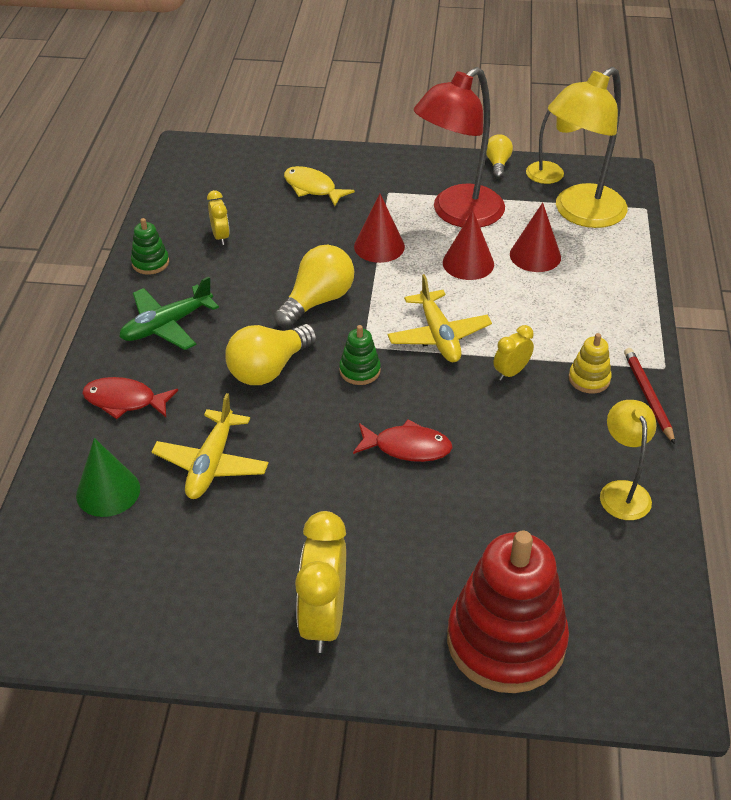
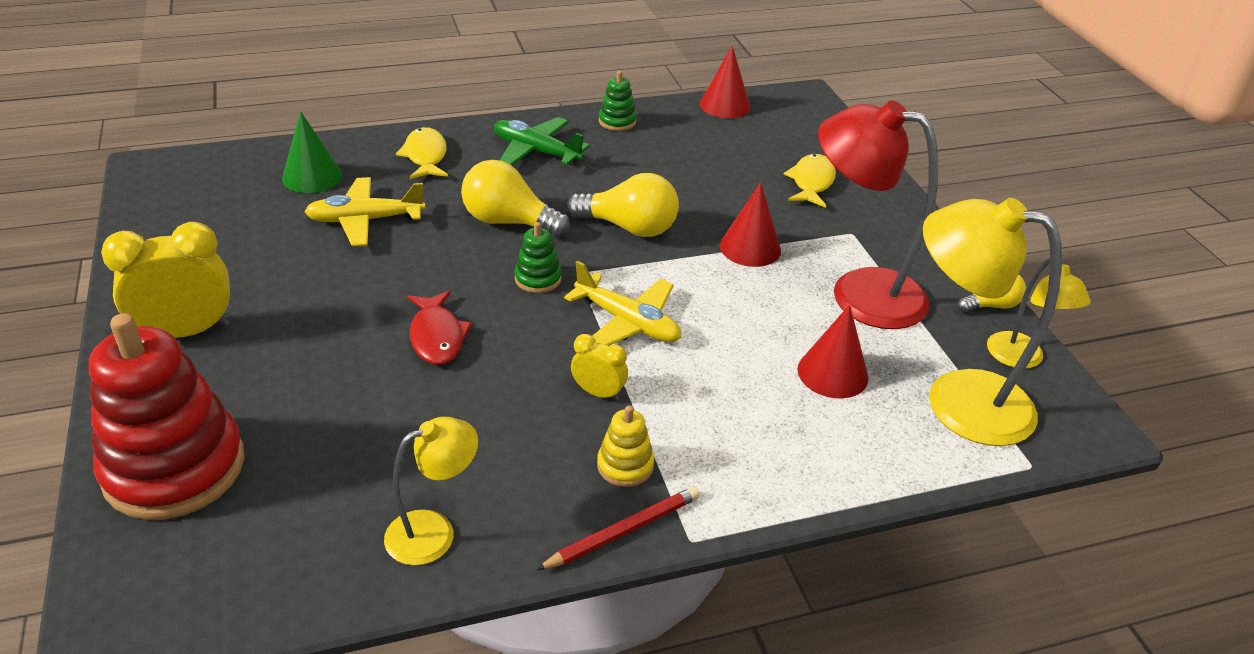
camera: 65 degrees right, 5 degrees down
(124, 401) = (425, 156): red fish -> yellow fish
(220, 237) = (685, 148): yellow clock -> none
(438, 336) = (627, 322): yellow plane -> yellow plane turned 105 degrees counterclockwise
(468, 263) = (773, 319): red cone -> red cone (725, 105)

